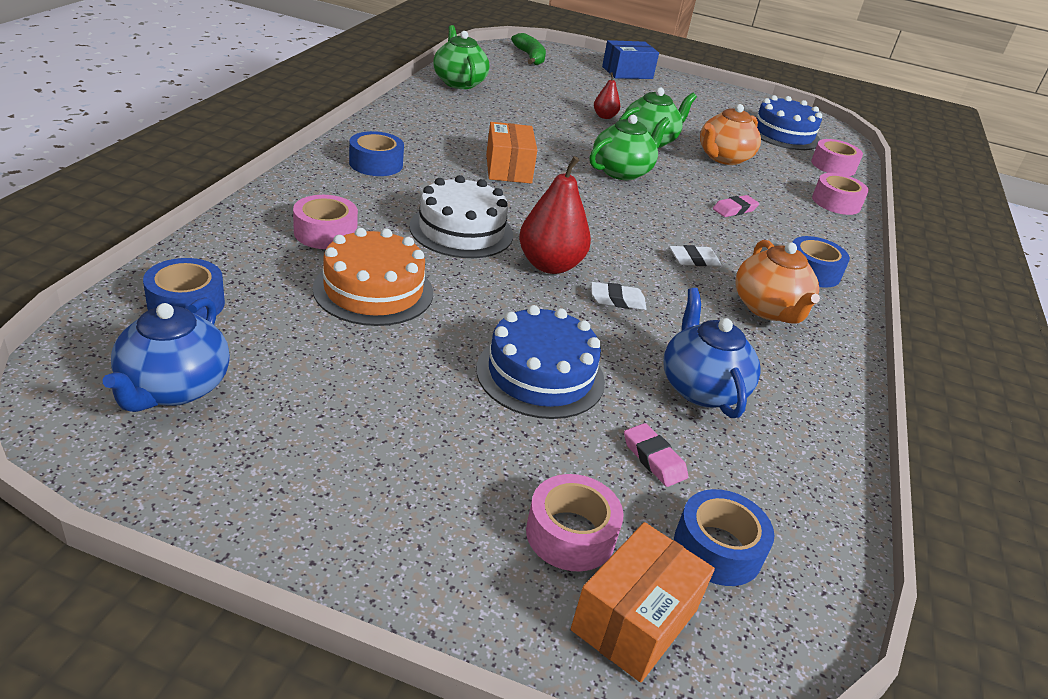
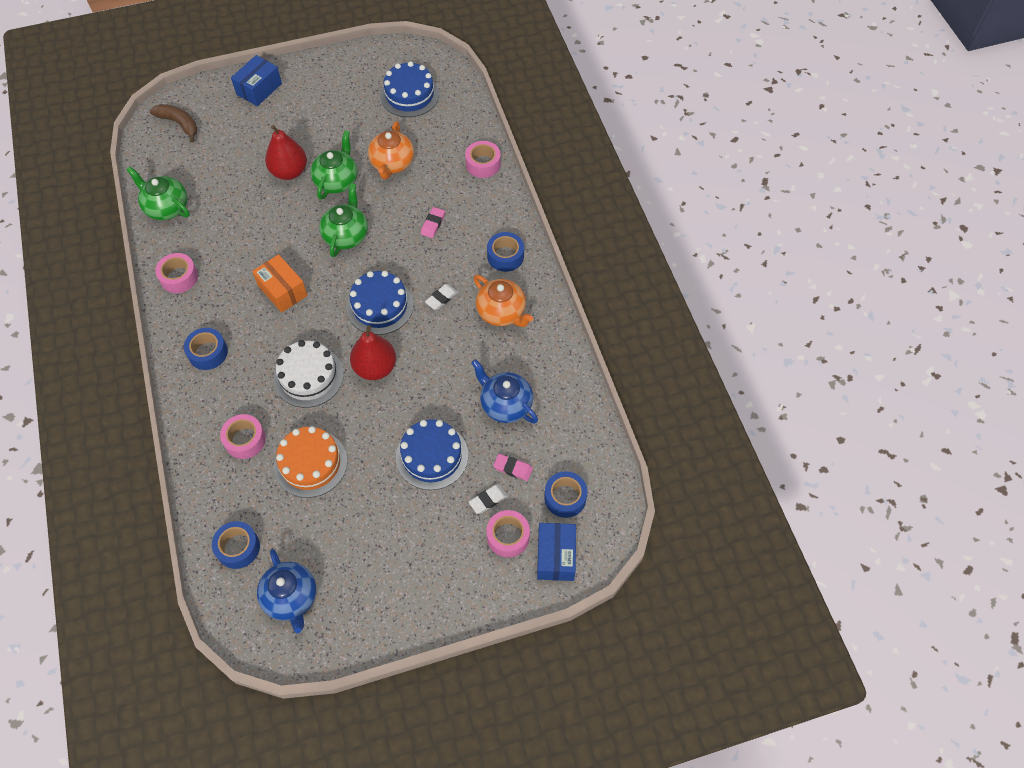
camera: 30 degrees left, 25 degrees up
(530, 57) = (179, 124): green banana -> brown banana
(604, 116) = (289, 172): red pear -> red pear, size x1.87
(608, 228) = (380, 306): none -> blue cake
(617, 300) = (427, 369): white eraser -> white eraser (488, 500)
(634, 620) = (555, 556): orange box -> blue box
(833, 166) = (460, 115): pink tape -> pink tape (179, 277)

